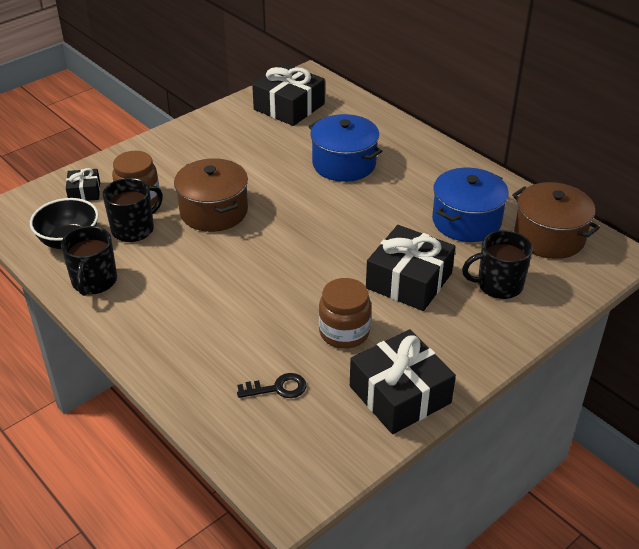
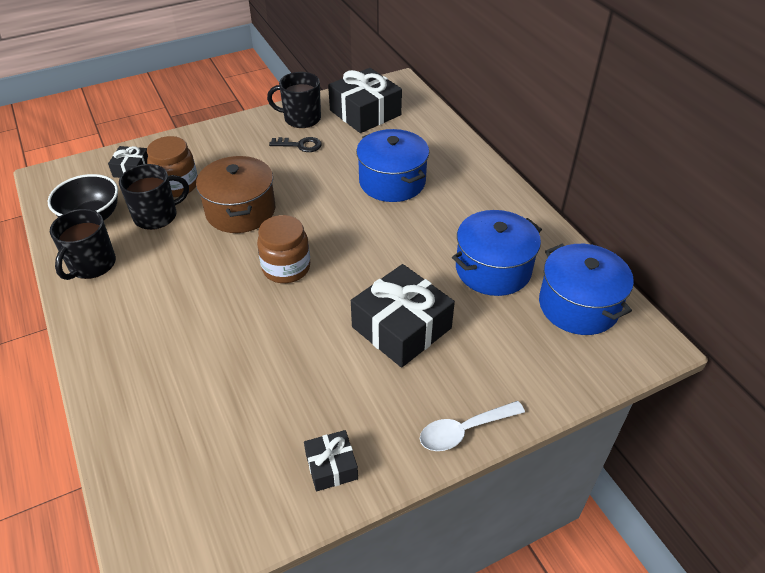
camera: 15 degrees right, 5 degrees up
(278, 388) = (207, 427): black key -> black key (300, 145)
(344, 332) = (306, 375): brown jar -> brown jar (286, 268)
(400, 394) = (331, 466): black gift -> black gift, size x0.52
(496, 347) = (464, 430): none -> white spoon
(498, 285) = (497, 353): black mug -> black mug (301, 118)
(549, 237) = (578, 305): brown pot -> blue pot

